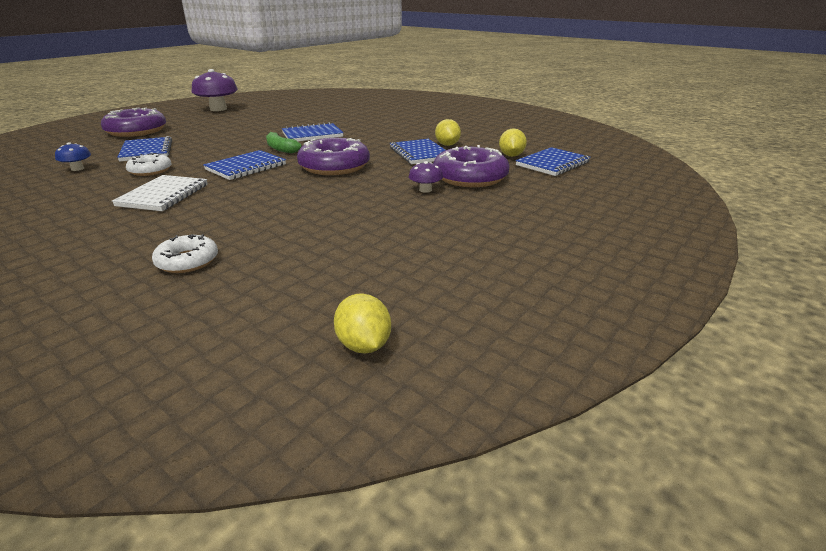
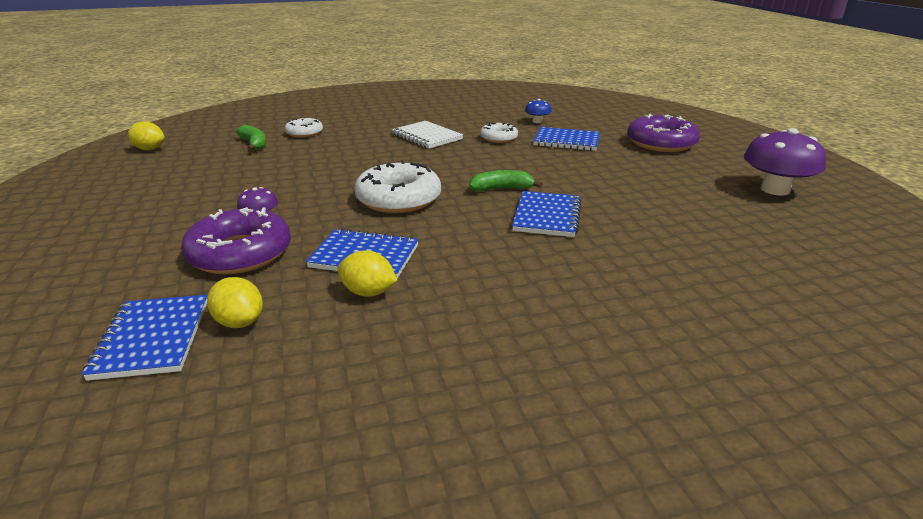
camera: 125 degrees right, 0 degrees up
(246, 167) = (456, 166): blue notebook -> none
(263, 273) = (254, 144): none -> green banana
(334, 166) = (398, 199): purple donut -> white donut

